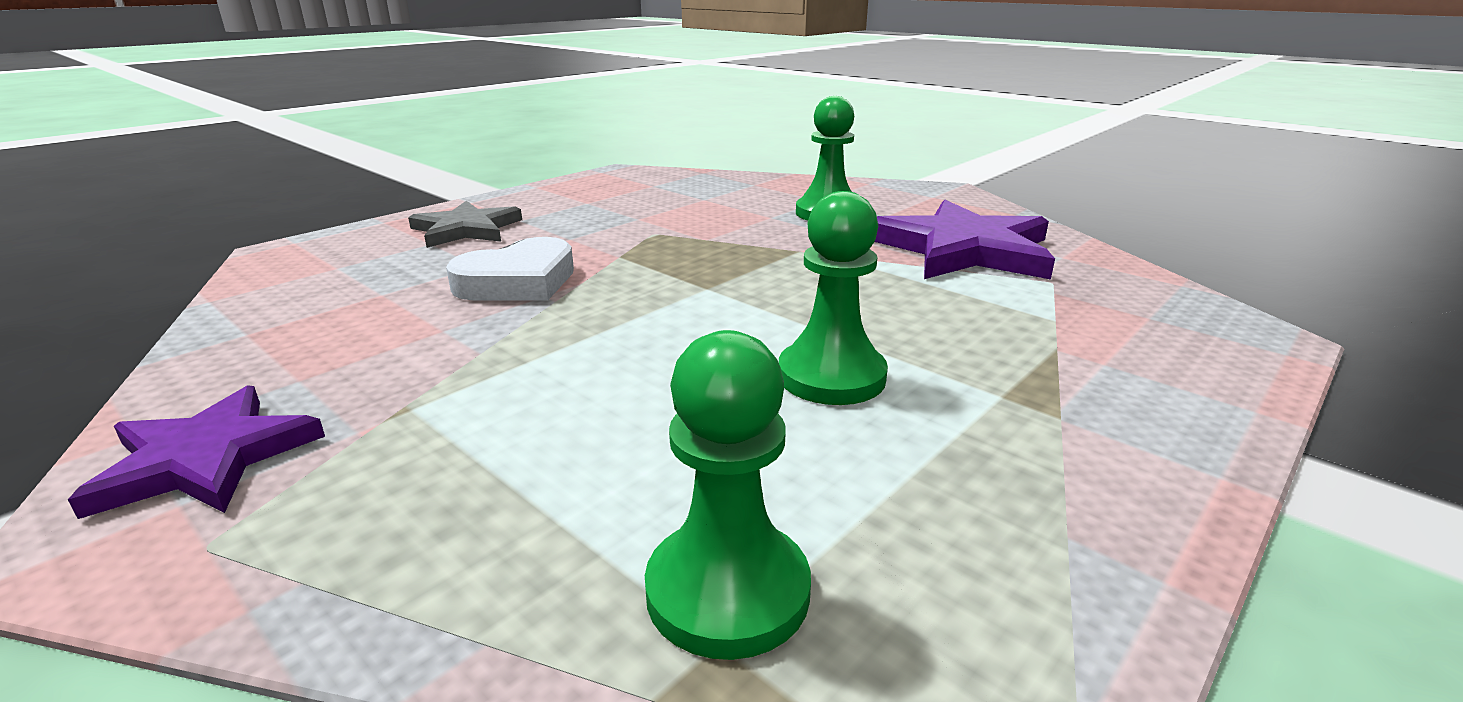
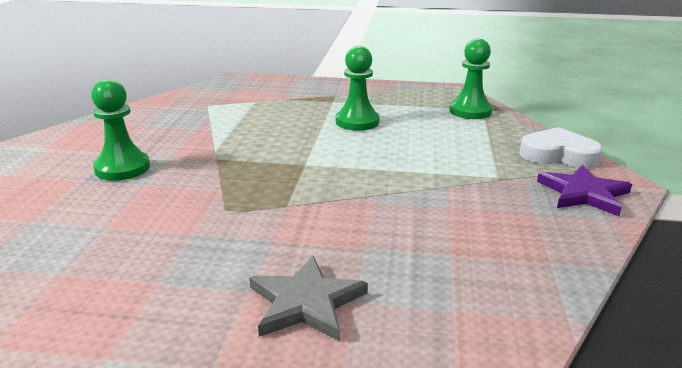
camera: 125 degrees left, 0 degrees up
(518, 282) = (369, 216): white heart -> white heart (558, 155)
(963, 249) = (175, 124): purple star -> none

